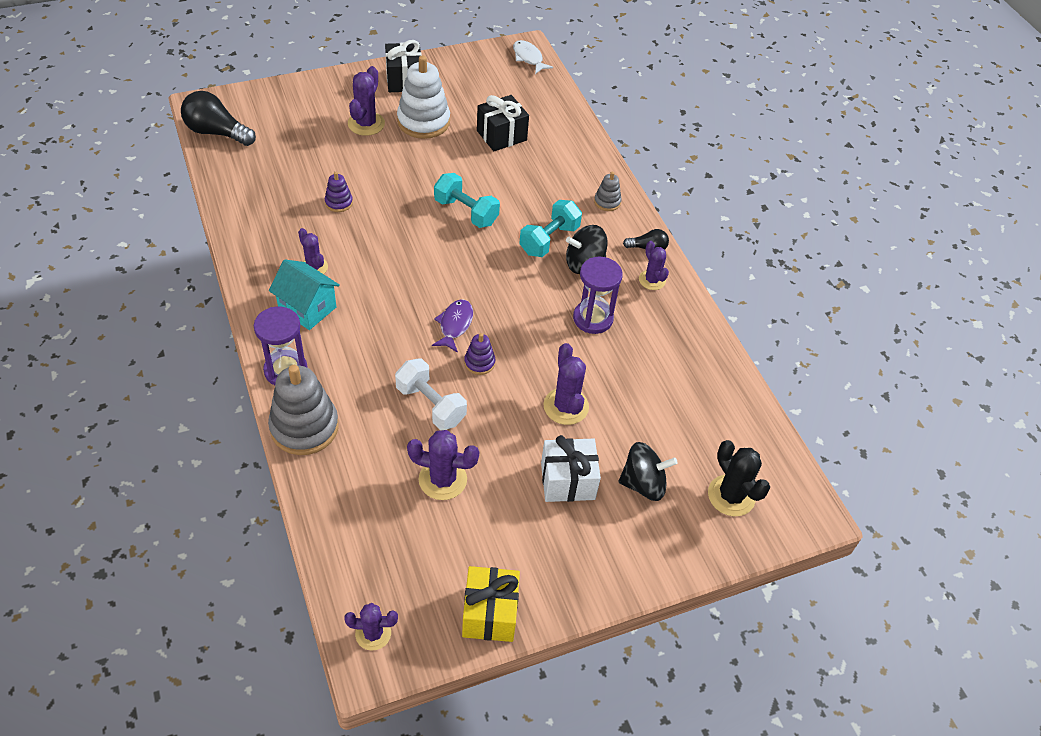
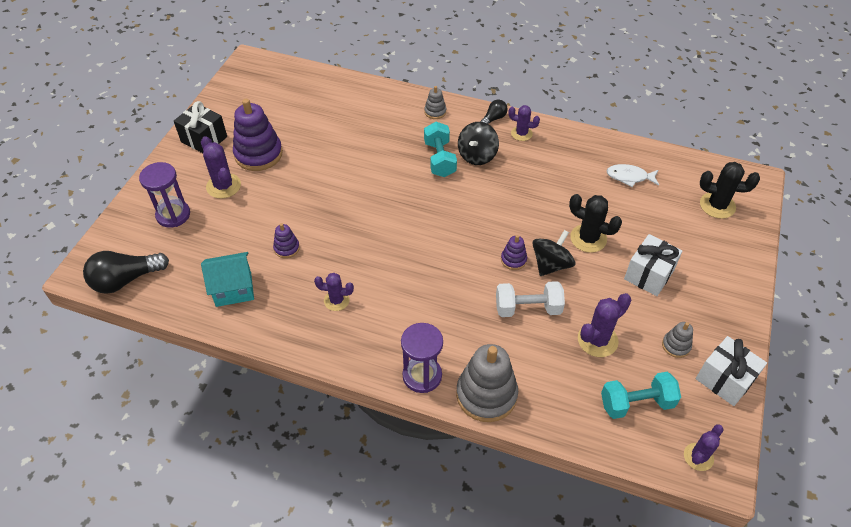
camera: 45 degrees left, 0 degrees up
(307, 308) = (373, 328): turquoise house -> turquoise house (233, 289)
(423, 121) = (258, 154): white stacking toy -> purple stacking toy
(455, 325) = (468, 253): purple fish -> none
(466, 212) = (371, 185): turquoise dumbbell -> turquoise dumbbell (636, 403)
(490, 613) = (724, 380): yellow gift -> white gift
(495, 549) = (676, 345): none -> grey stacking toy
(501, 135) = (319, 123): black gift -> none
(528, 58) = (261, 65): white fish -> white fish (629, 177)
(566, 406) = (588, 238): purple cactus -> black cactus
(593, 318) = (527, 180): purple hourglass -> purple hourglass (173, 215)
(643, 484) = (678, 239): black spinning top -> black spinning top (551, 264)

